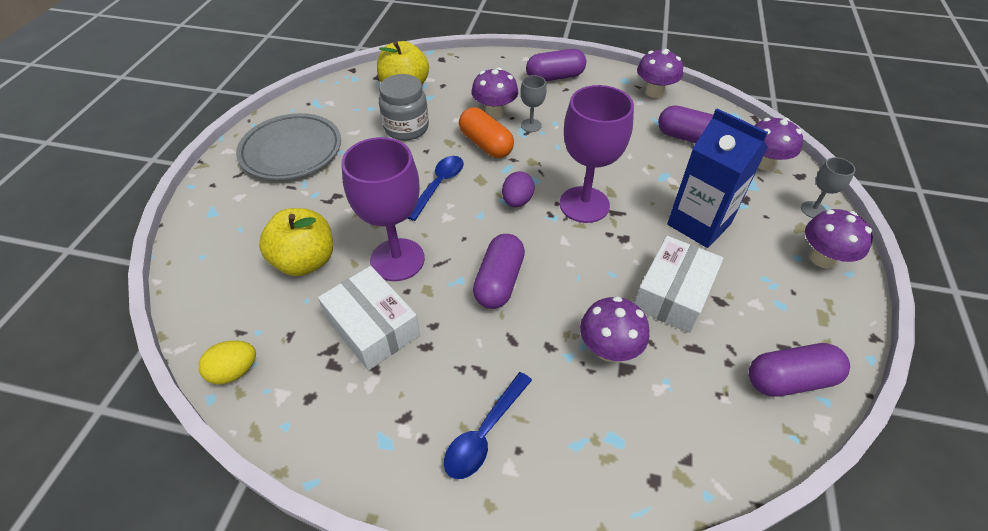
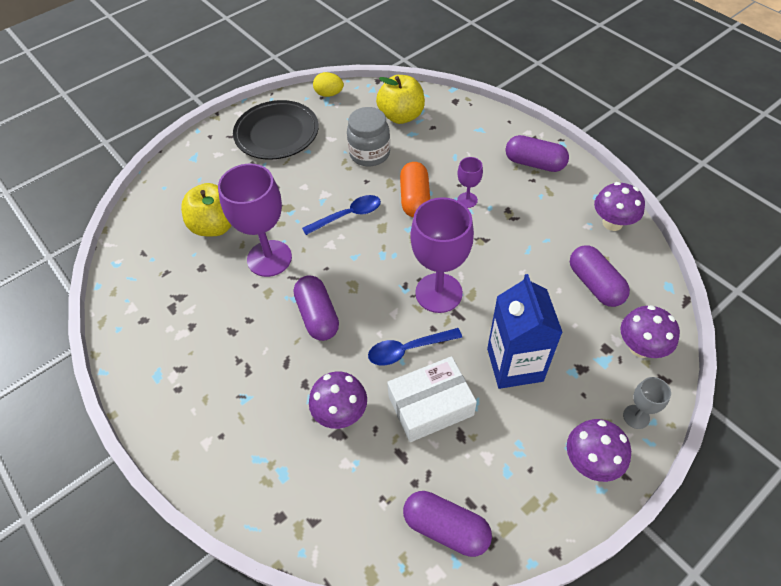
camera: 40 degrees right, 5 degrees up
(234, 371) = (121, 277): yellow egg -> yellow egg (329, 94)
(291, 151) = (277, 134): grey plate -> black plate
(372, 327) = (214, 297): white box -> none
(484, 433) = (212, 411): blue spoon -> blue spoon (408, 349)
(494, 112) = (449, 173): purple mushroom -> none
(499, 281) = (318, 316): purple capsule -> purple capsule turned 75 degrees counterclockwise
(517, 201) = (391, 260): purple egg -> none
(531, 125) = (467, 200): grey goblet -> purple goblet

